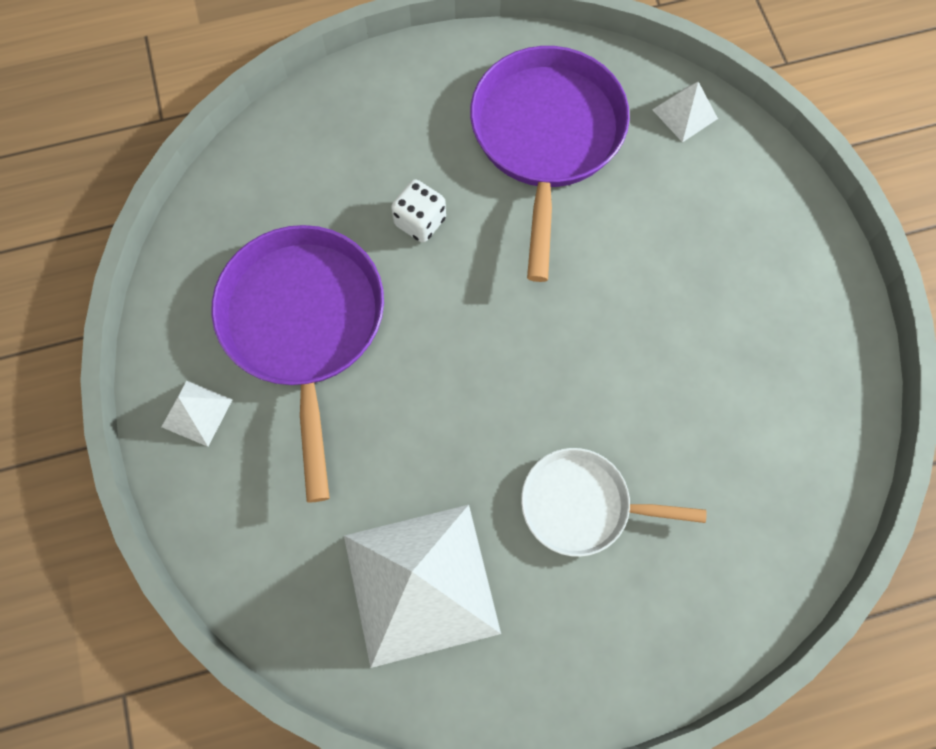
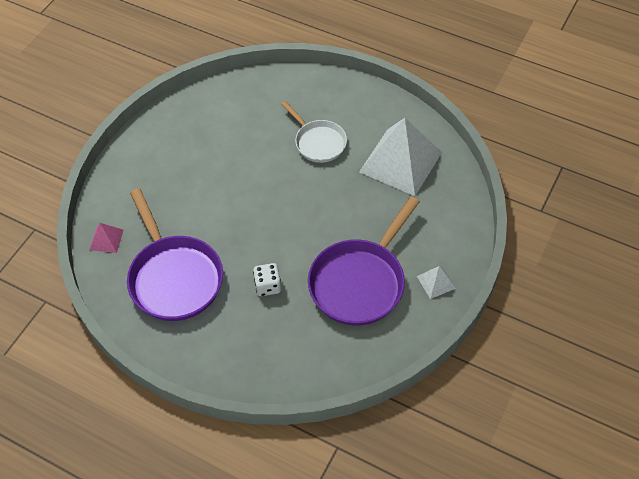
camera: 135 degrees left, 15 degrees down
(546, 138) = (174, 277): purple pan -> purple pan turned 75 degrees counterclockwise
(685, 114) = (106, 239): white pyramid -> pink pyramid

